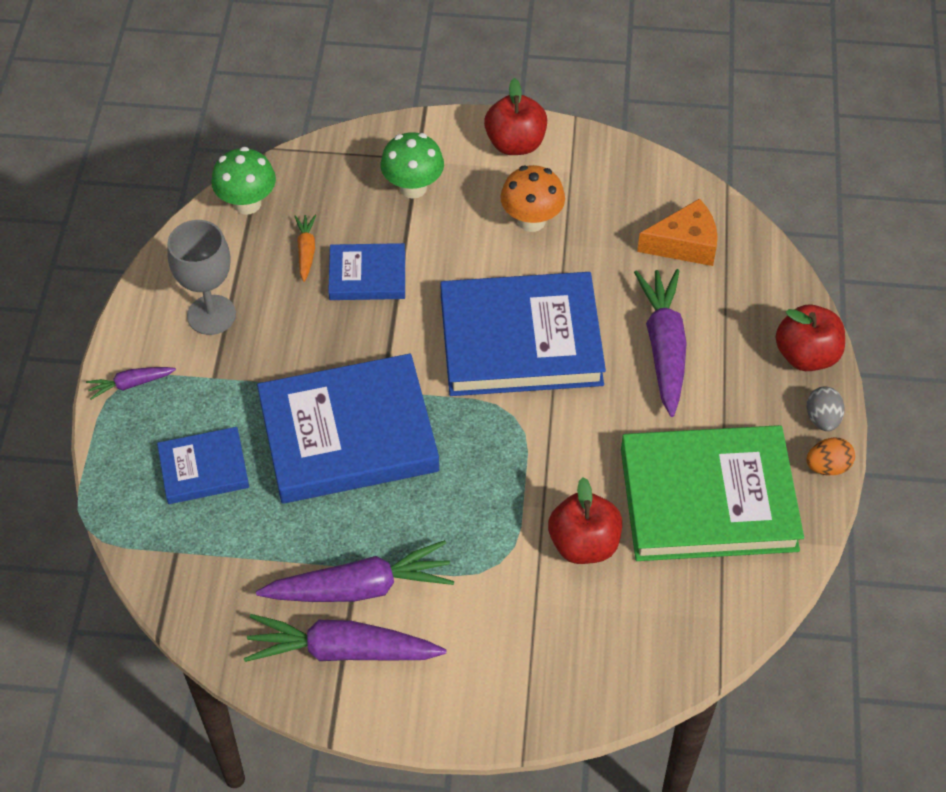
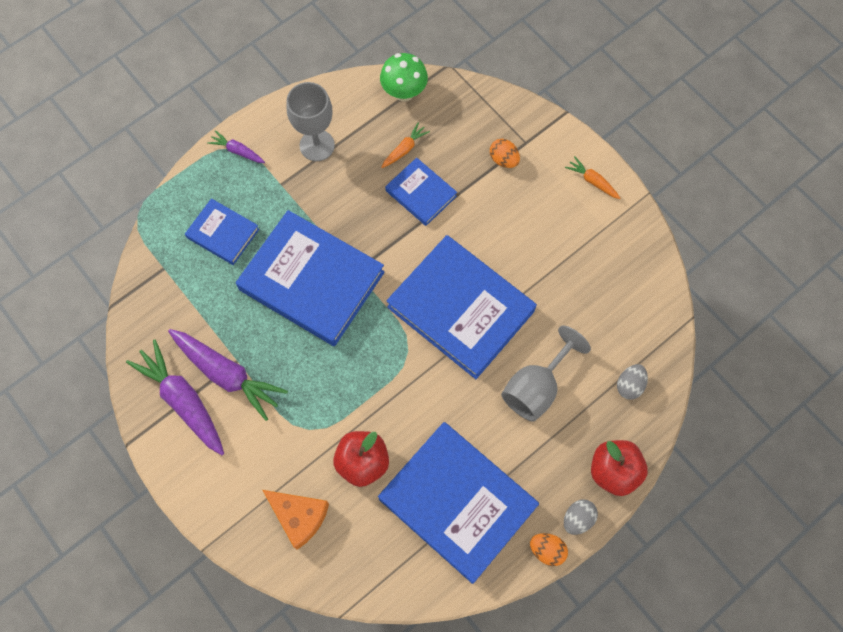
camera: 45 degrees right, 15 degrees up
(413, 187) = (503, 159): green mushroom -> orange egg
(515, 144) = (592, 181): red apple -> orange carrot
(531, 221) = (548, 239): orange mushroom -> none
(664, 347) = (536, 387): purple carrot -> grey goblet
(685, 244) = (621, 334): orange cheese -> orange cheese (299, 516)
(708, 499) = (457, 502): green book -> blue book
(739, 278) = (629, 385): none -> grey egg

